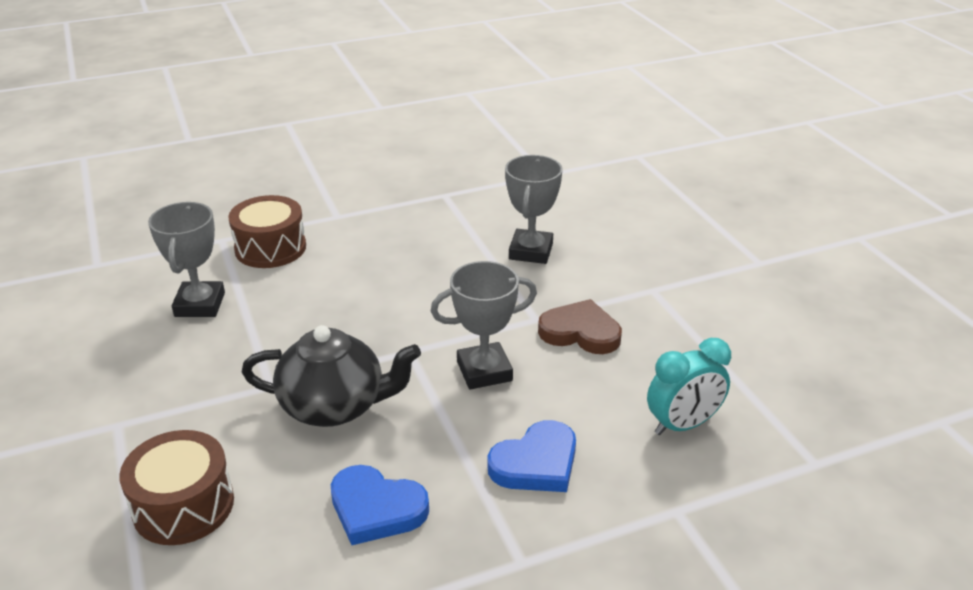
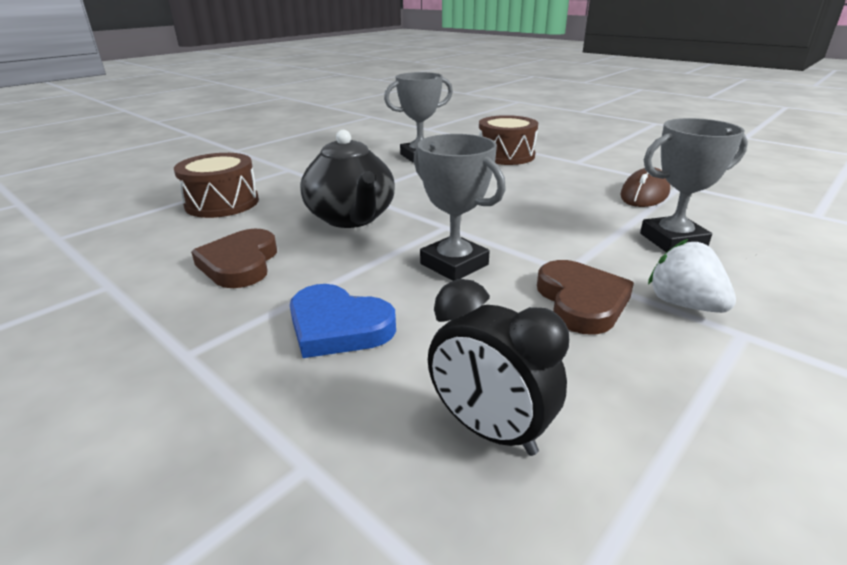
camera: 65 degrees right, 5 degrees down
(376, 508) = (240, 263): blue heart -> brown heart
(444, 220) = (644, 194): none -> brown mouse
(611, 293) = (683, 304): none -> white strawberry
(682, 425) = (489, 430): turquoise clock -> black clock

